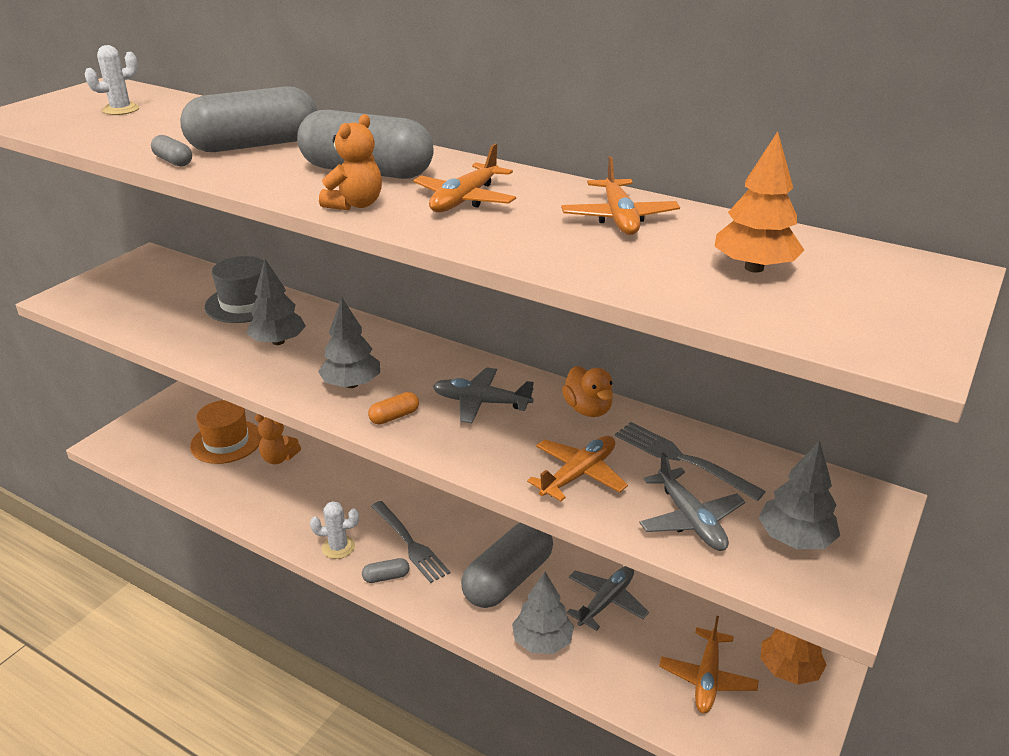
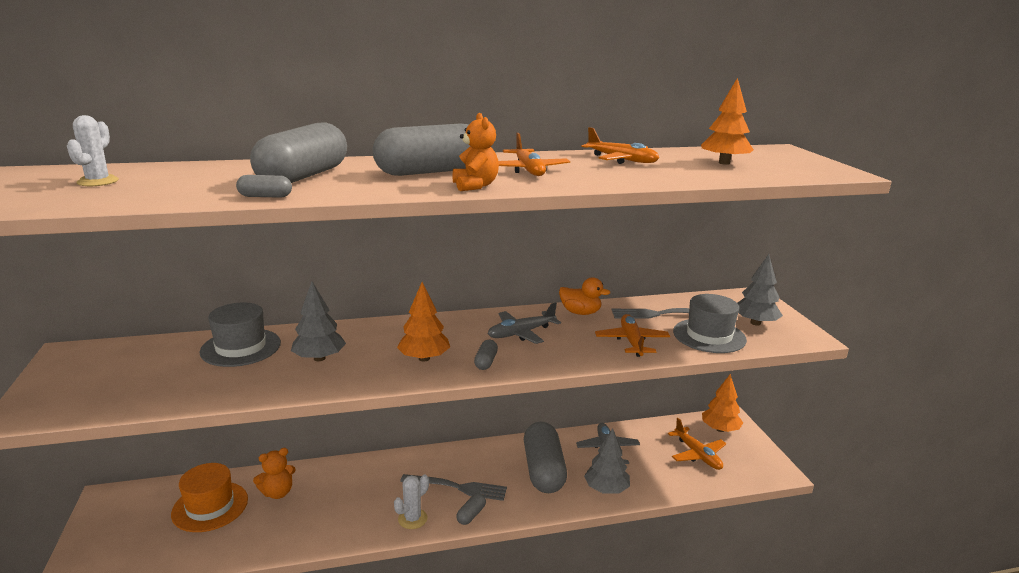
camera: 45 degrees left, 10 degrees down
(351, 384) = (424, 358): grey tree -> orange tree
(394, 416) = (486, 362): orange capsule -> grey capsule
(690, 519) = (709, 336): grey plane -> grey hat

